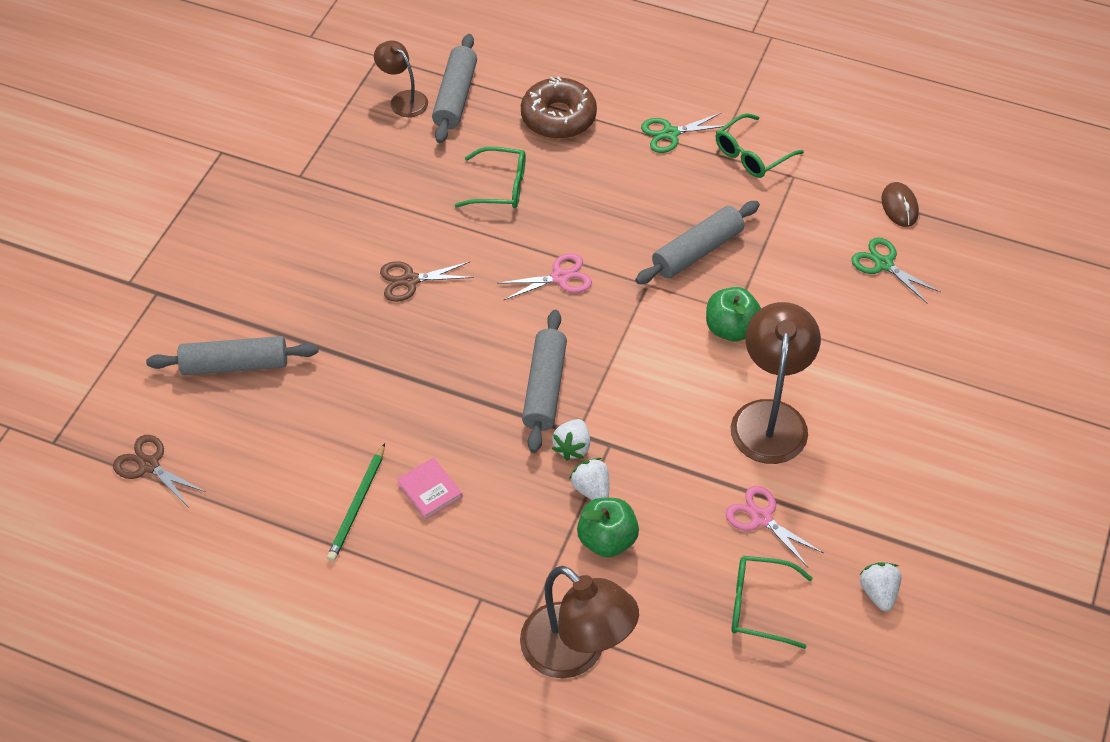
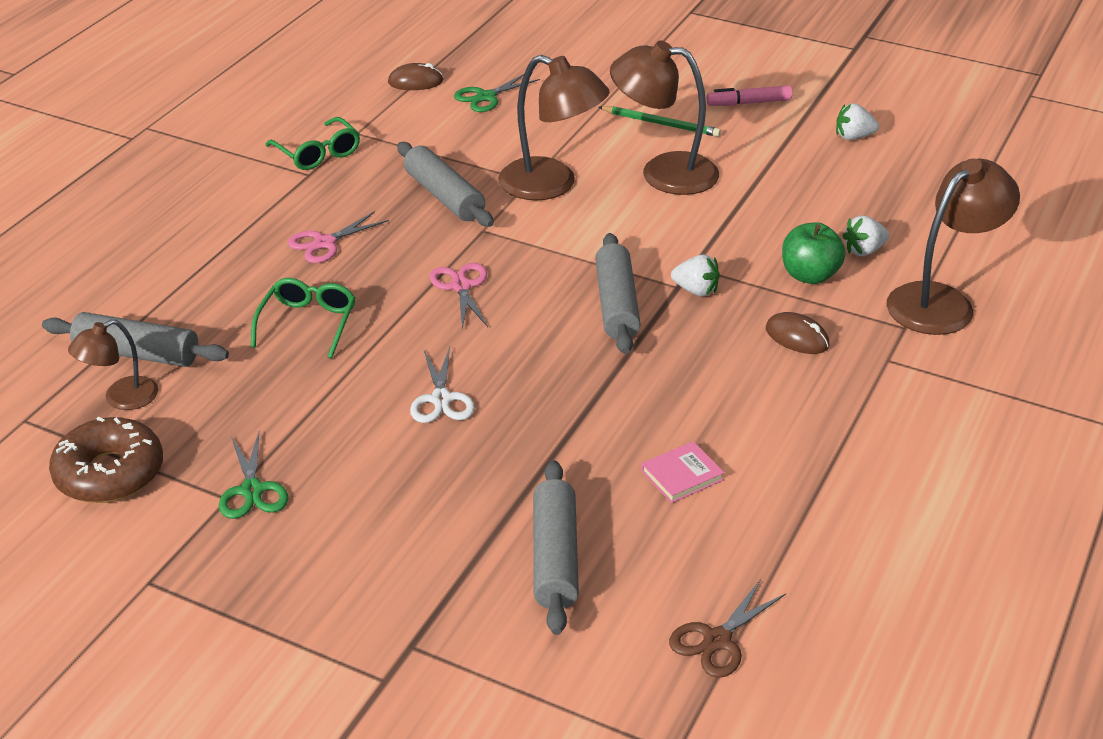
camera: 85 degrees left, 15 degrees down
(357, 504) = (773, 447): green pencil -> green pencil (660, 124)
(410, 280) = (441, 399): brown scissors -> white scissors
(429, 490) = (752, 391): pink book -> pink book (682, 475)
(508, 526) = (797, 337): none -> brown mouse
(544, 388) = (616, 305): grey rolling pin -> grey rolling pin turned 75 degrees clockwise
(558, 117) = (209, 275): brown donut -> brown donut (109, 473)
(591, 489) = (749, 281): white strawberry -> white strawberry (864, 251)
(670, 133) = (267, 200): green scissors -> green scissors (252, 490)
(731, 329) = (551, 185): green apple -> brown lamp
(759, 606) = (874, 196): green glasses -> none
(761, 518) = (779, 187): pink scissors -> pink scissors (324, 243)
(929, 492) = (748, 103): none -> pink marker

